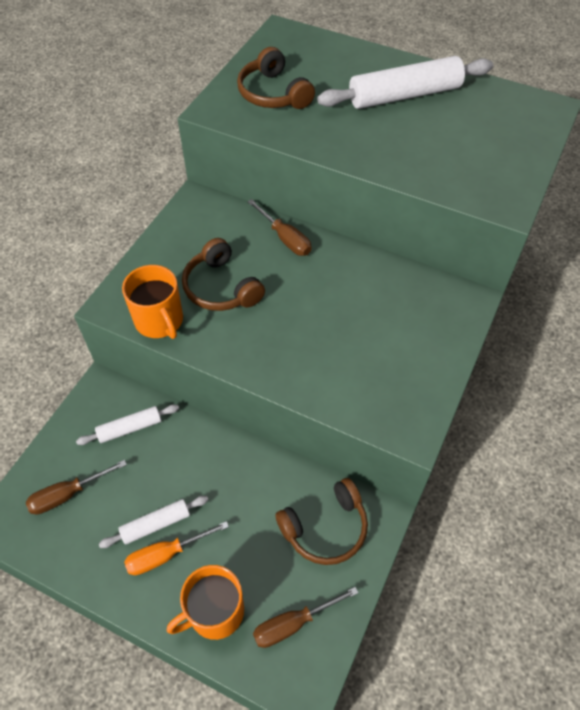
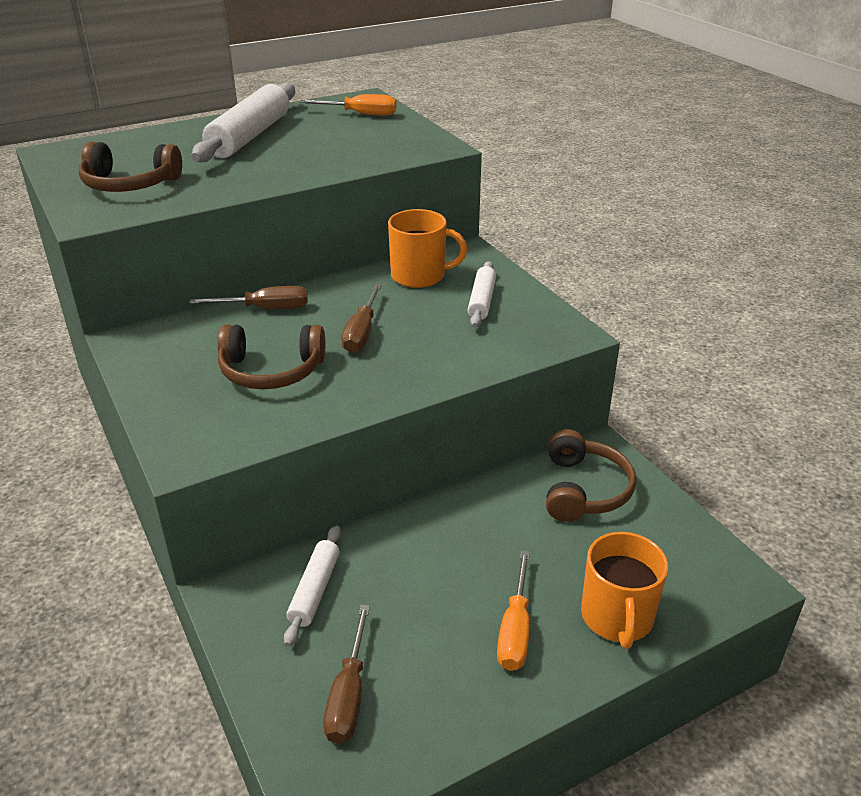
camera: 55 degrees left, 20 degrees down
(156, 524) = (468, 622): white rolling pin -> white rolling pin (481, 301)
(159, 321) = (257, 429): orange mug -> orange mug (419, 276)
(293, 623) = (671, 560): brown screwdriver -> brown screwdriver (362, 333)
(514, 124) = (361, 114): none -> orange screwdriver

